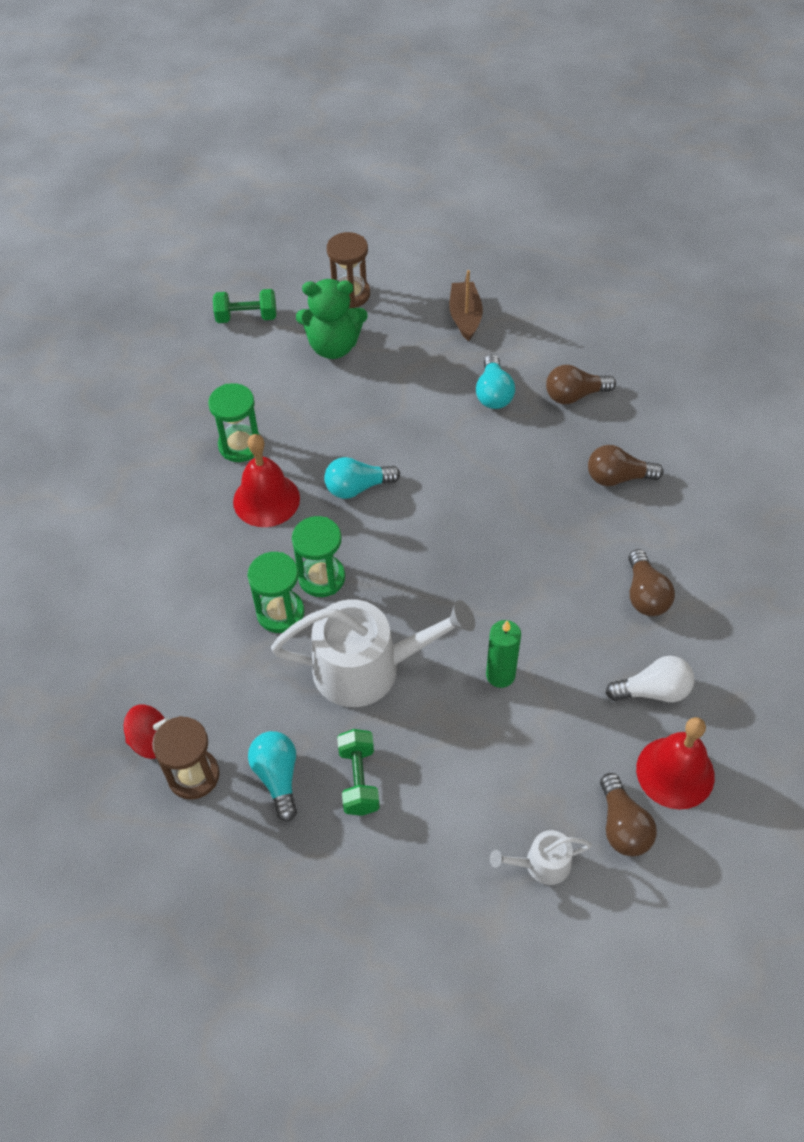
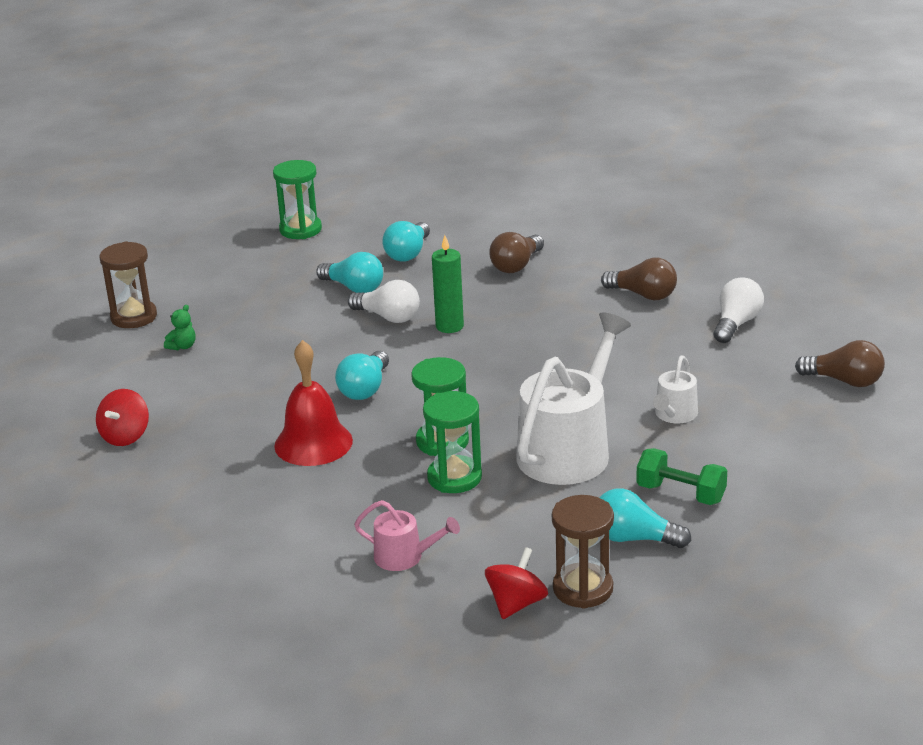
camera: 55 degrees left, 25 degrees down
(165, 638) = (404, 557): none -> pink watering can
(203, 389) = (125, 436): none -> red spinning top
(240, 445) = (227, 437): green hourglass -> green hourglass (300, 230)
(246, 317) = (72, 381): green dumbbell -> none
(333, 346) = (182, 346): green teddy bear -> green teddy bear, size x0.41
(465, 317) = (250, 271): brown boat -> none
(468, 441) = (388, 317): none -> white light bulb
(500, 675) = (648, 386): green candle -> green candle (449, 326)
(542, 864) = (846, 430): white watering can -> white watering can (674, 415)
(574, 395) = (408, 253): brown light bulb -> turquoise light bulb
(675, 772) = (818, 341): red bell -> none

